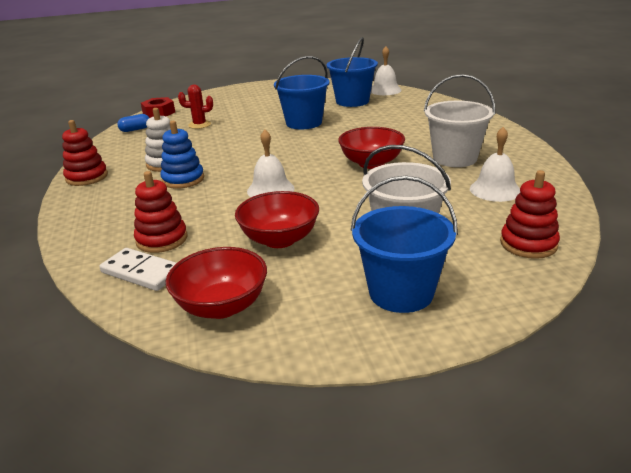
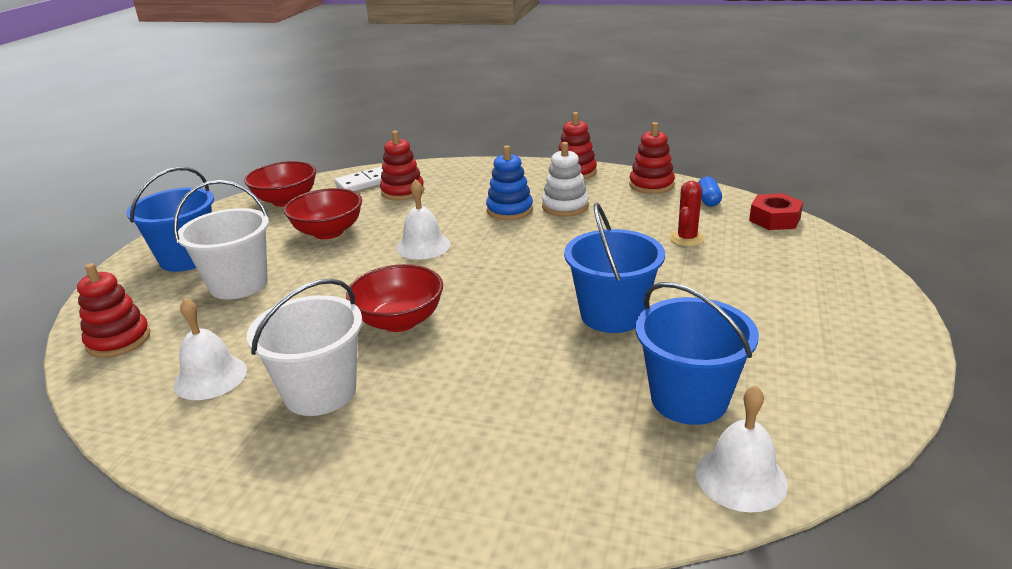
camera: 120 degrees right, 0 degrees up
(111, 148) = (651, 185): none -> red stacking toy

